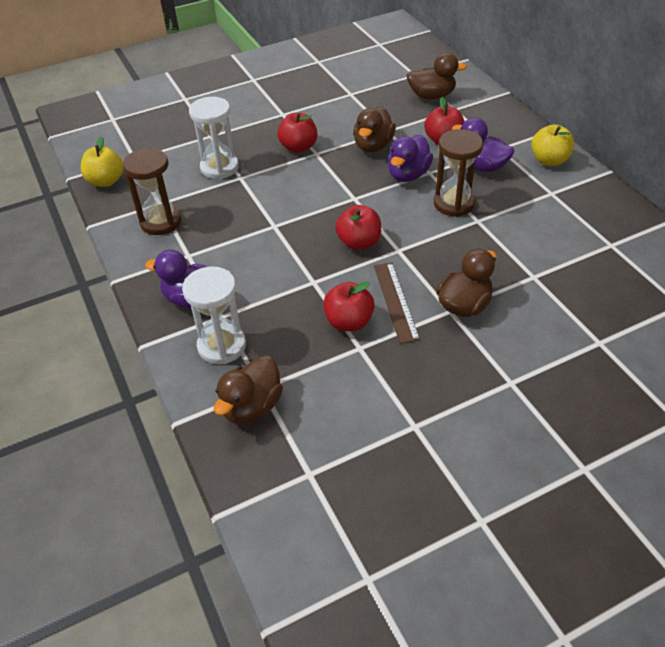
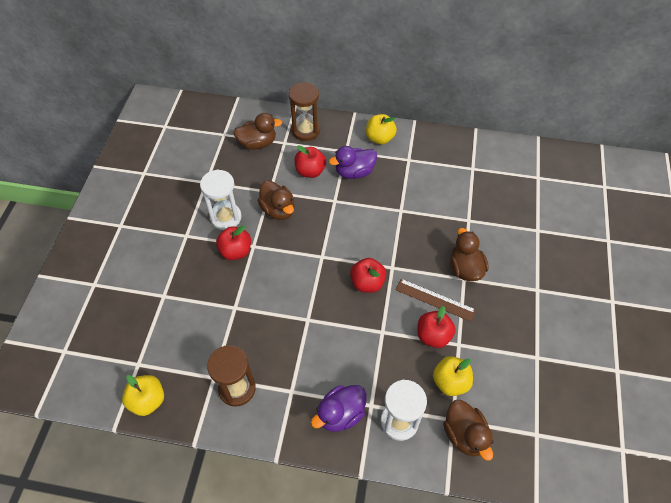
camera: 55 degrees left, 10 degrees up
(219, 168) = (210, 313): white hourglass -> white hourglass (226, 217)
(305, 363) = (450, 382): none -> yellow apple
(408, 175) = (326, 213): purple duck -> none
(431, 96) = (258, 143): brown duck -> brown duck turned 45 degrees clockwise
(454, 203) = (375, 210): brown hourglass -> brown hourglass (306, 130)

